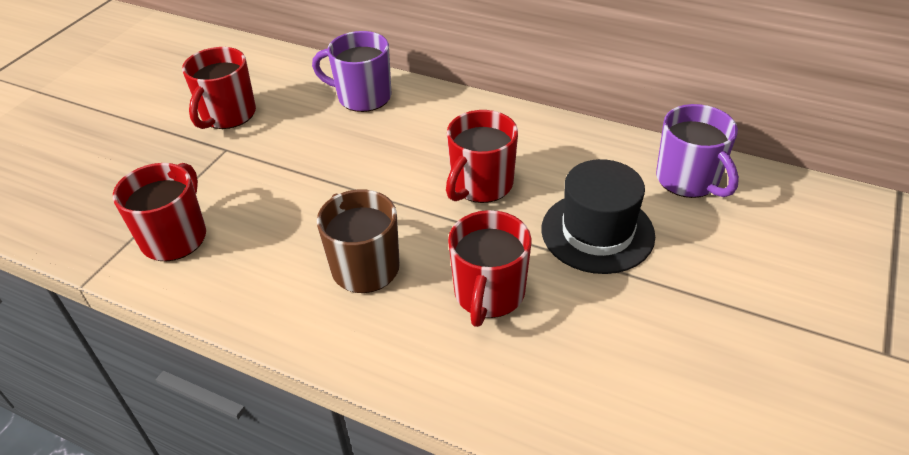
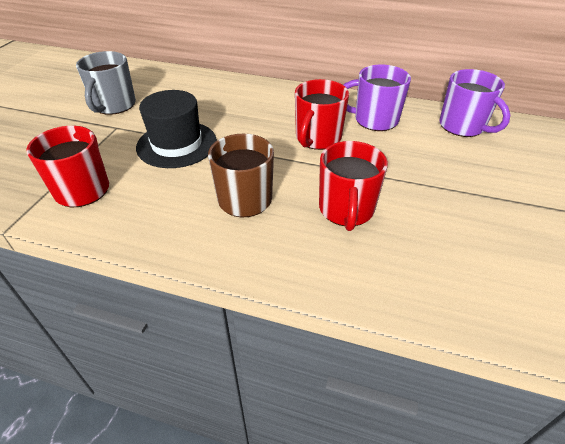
camera: 10 degrees left, 0 degrees up
(227, 115) = (114, 105): red mug -> grey mug
(362, 97) = (215, 89): purple mug -> purple mug (374, 120)
(597, 232) = (412, 162): black hat -> black hat (177, 144)

